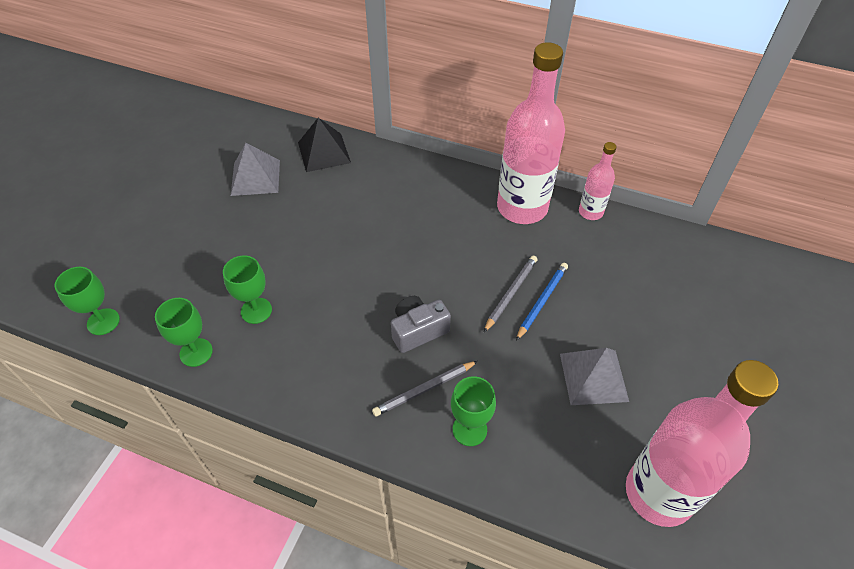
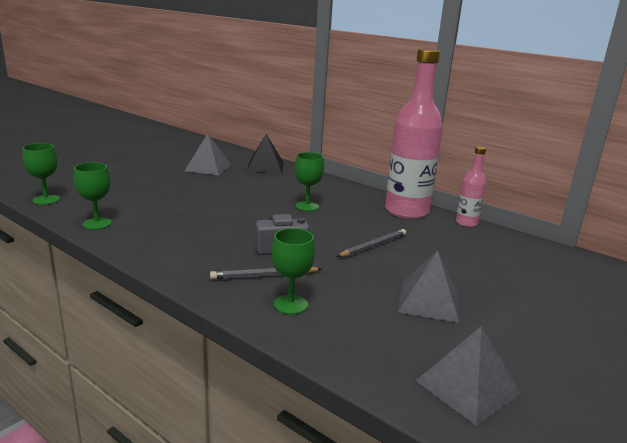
camera: 15 degrees right, 30 degrees down
(256, 311) = (159, 215): green goblet -> green goblet (307, 206)
(542, 301) = (399, 254): blue pencil -> none
(659, 493) = (467, 387): pink bottle -> grey pyramid

